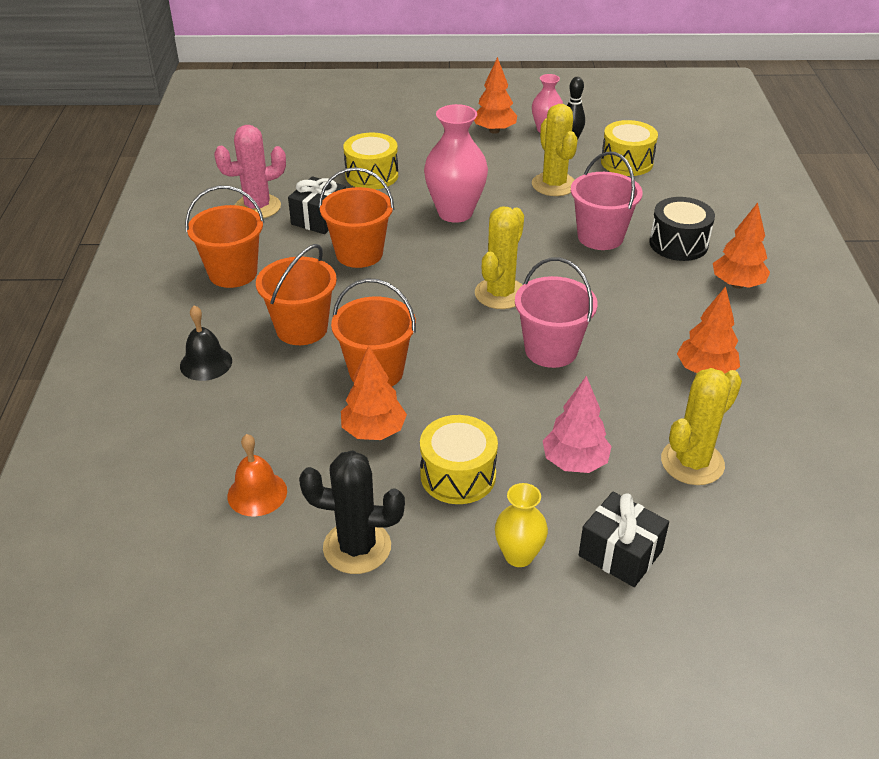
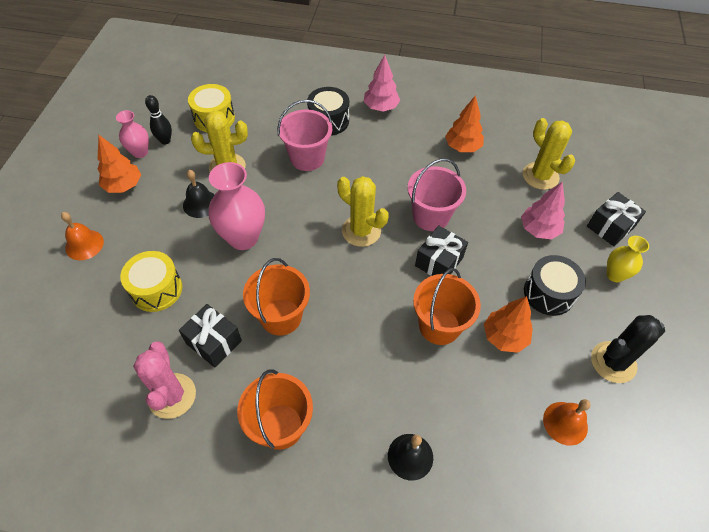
camera: 80 degrees left, 15 degrees up
(301, 329) = (376, 373): orange bucket -> none
(357, 547) = (613, 362): black cactus -> black cactus turned 45 degrees clockwise
(411, 128) = (84, 244): none -> orange bell
(458, 475) = (548, 293): yellow drum -> black drum
(476, 364) = (439, 261): none -> black gift
(491, 178) = (200, 204): none -> black bell
(737, 284) = (381, 107): orange tree -> pink tree

